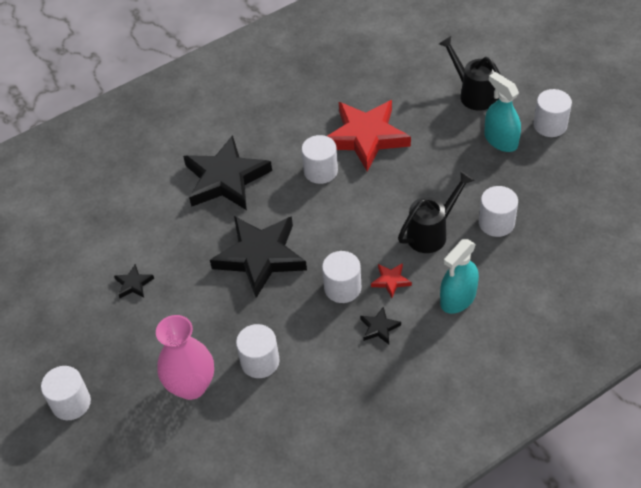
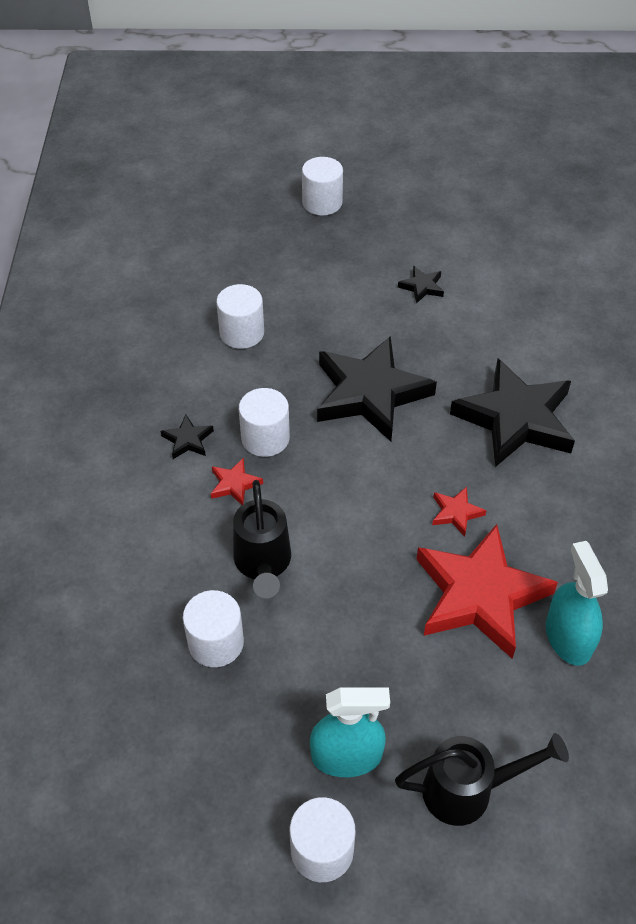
camera: 120 degrees right, 0 degrees up
(191, 386) = (263, 278): pink vase -> none
(320, 171) = (456, 513): white cylinder -> red star
(458, 298) = (154, 529): turquoise spray bottle -> turquoise spray bottle (568, 637)

